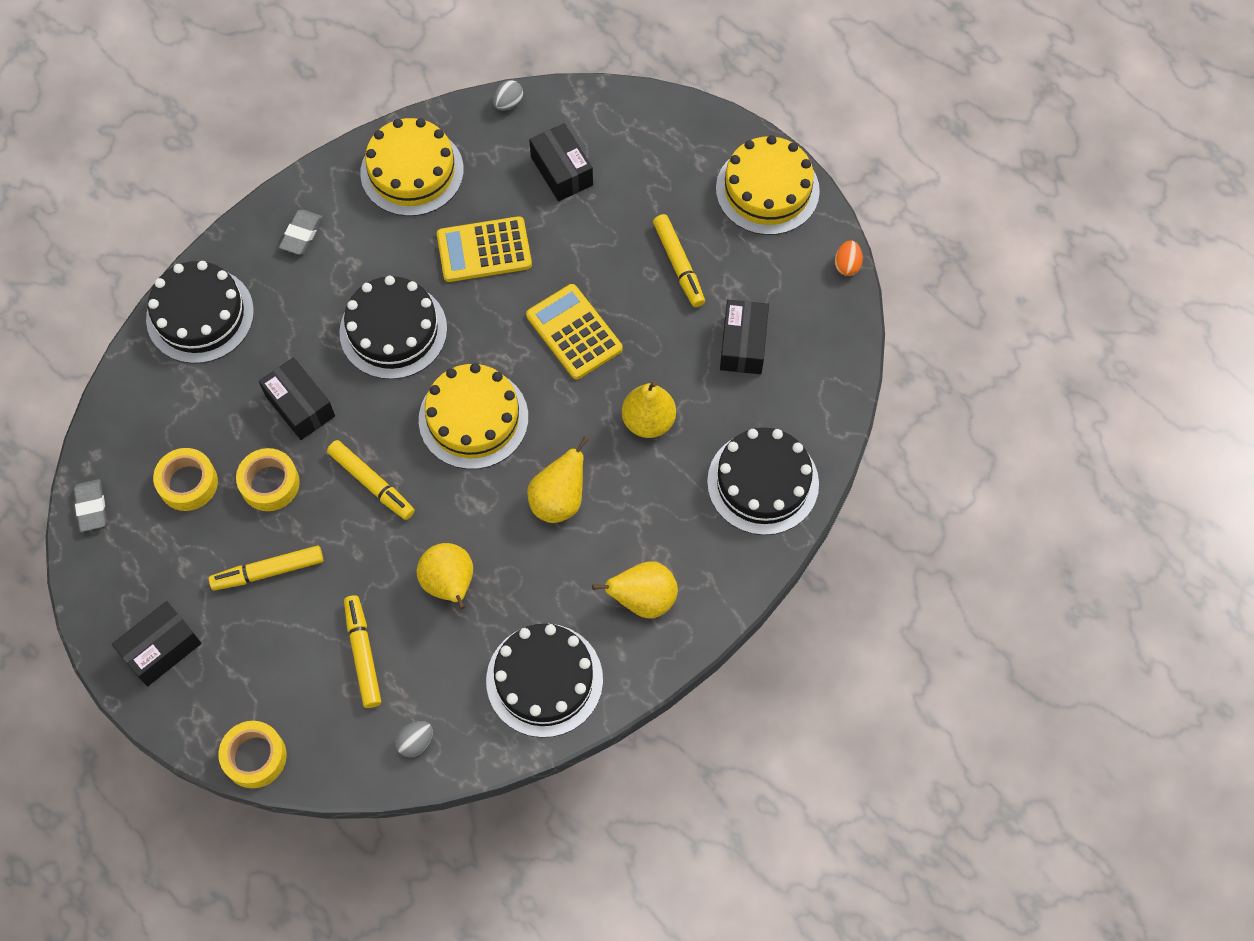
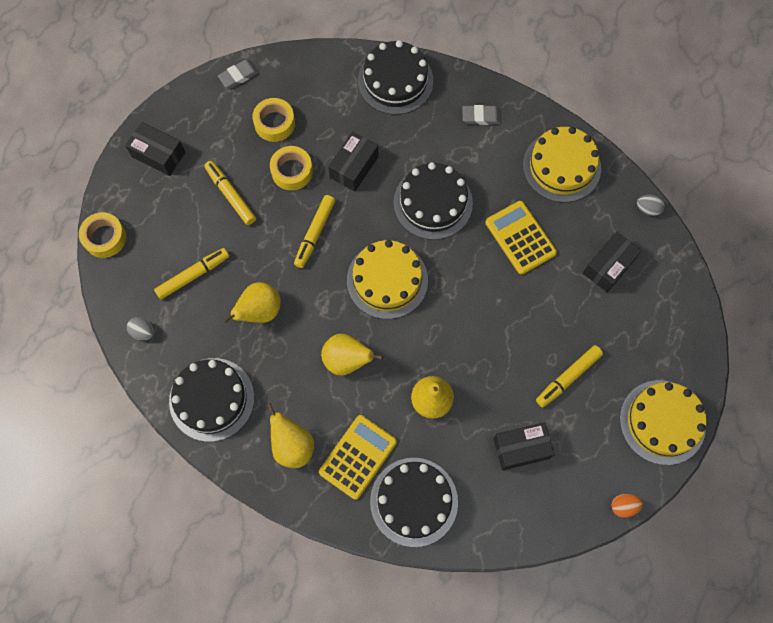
camera: 70 degrees right, 5 degrees up
(574, 332) = (481, 323): yellow calculator -> yellow calculator (358, 457)

